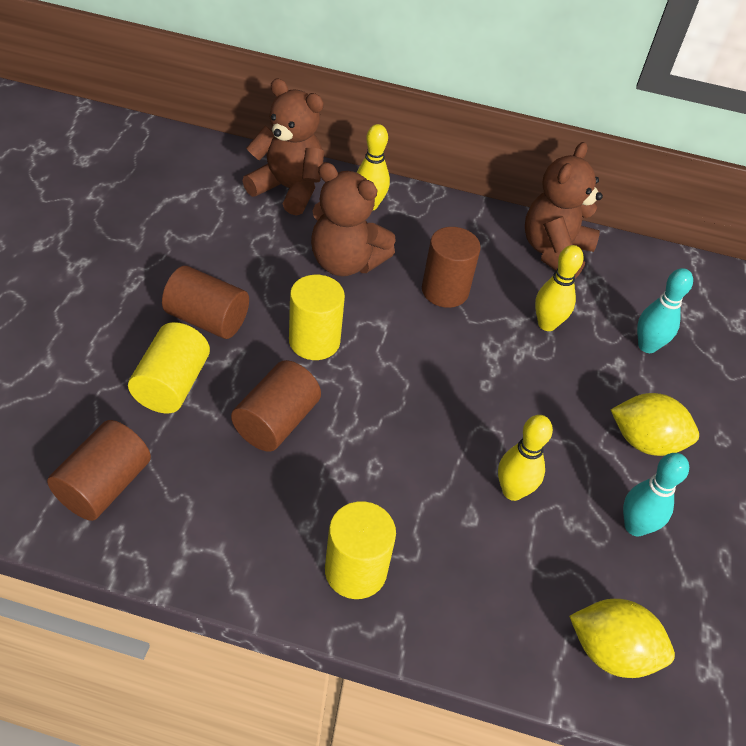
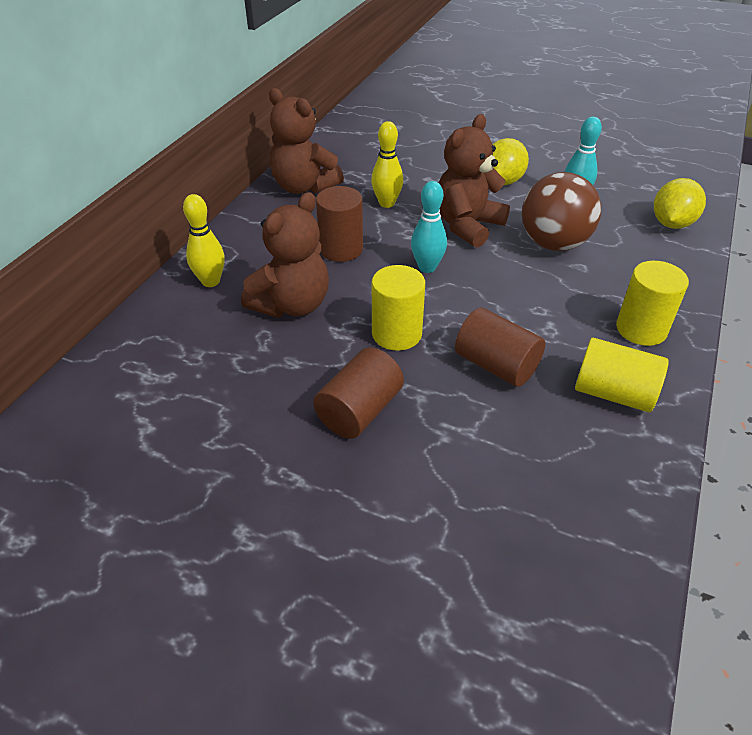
camera: 75 degrees left, 5 degrees down
(104, 485) = (586, 496): brown cylinder -> none
(172, 384) = (451, 441): yellow cylinder -> yellow cylinder (613, 393)
(288, 189) = (164, 337): brown teddy bear -> brown teddy bear (467, 225)
(512, 491) = (553, 244): yellow bowling pin -> brown ball
(647, 346) = (413, 164): turquoise bowling pin -> turquoise bowling pin (427, 267)

